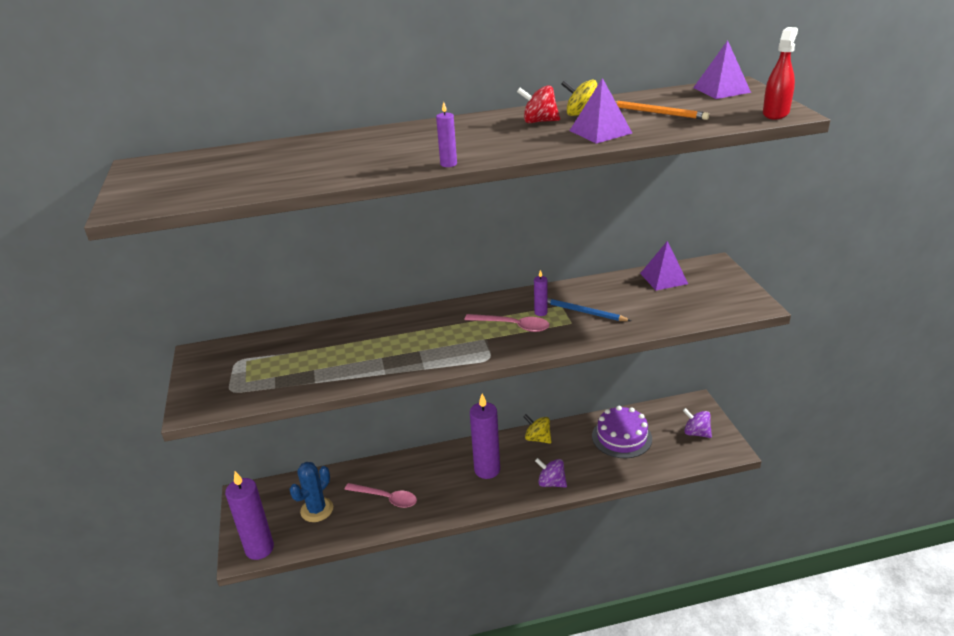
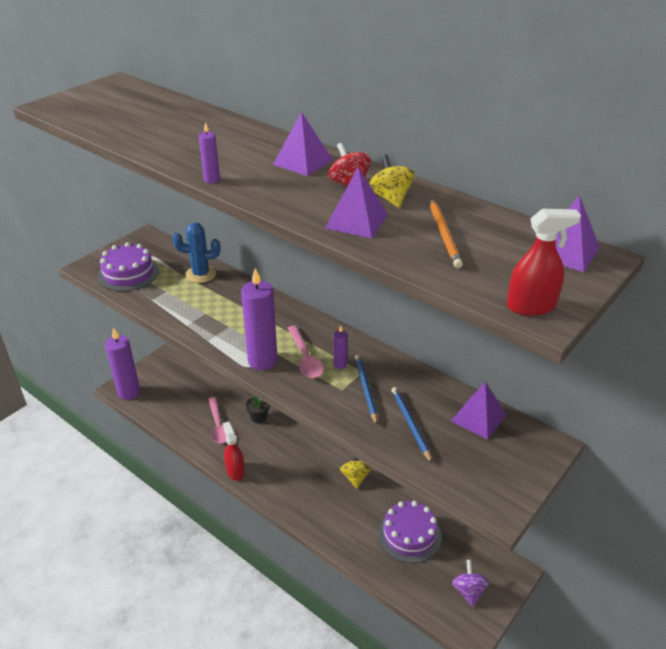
camera: 50 degrees right, 5 degrees up
(247, 384) = (128, 273): none -> purple cake
(317, 510) = (181, 397): blue cactus -> blue cactus (201, 274)
(407, 466) = (258, 417): none -> black flower pot
(455, 511) = (235, 471): none -> red spray bottle
(474, 127) = (302, 162): none -> purple pyramid
(487, 470) = (292, 465): purple candle -> purple candle (262, 360)
(551, 483) = (311, 514): purple spinning top -> none
(642, 308) = (410, 424): none -> blue pencil

